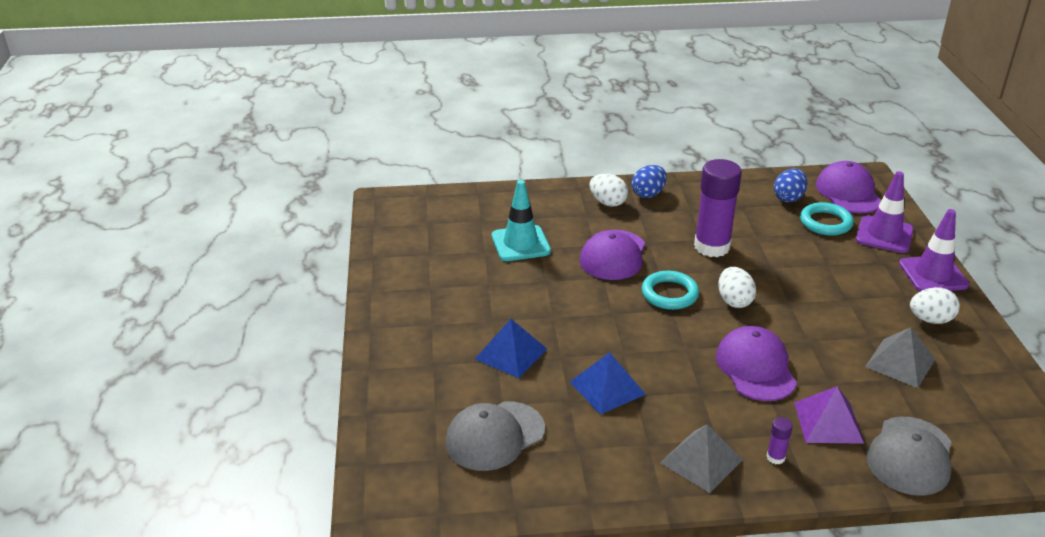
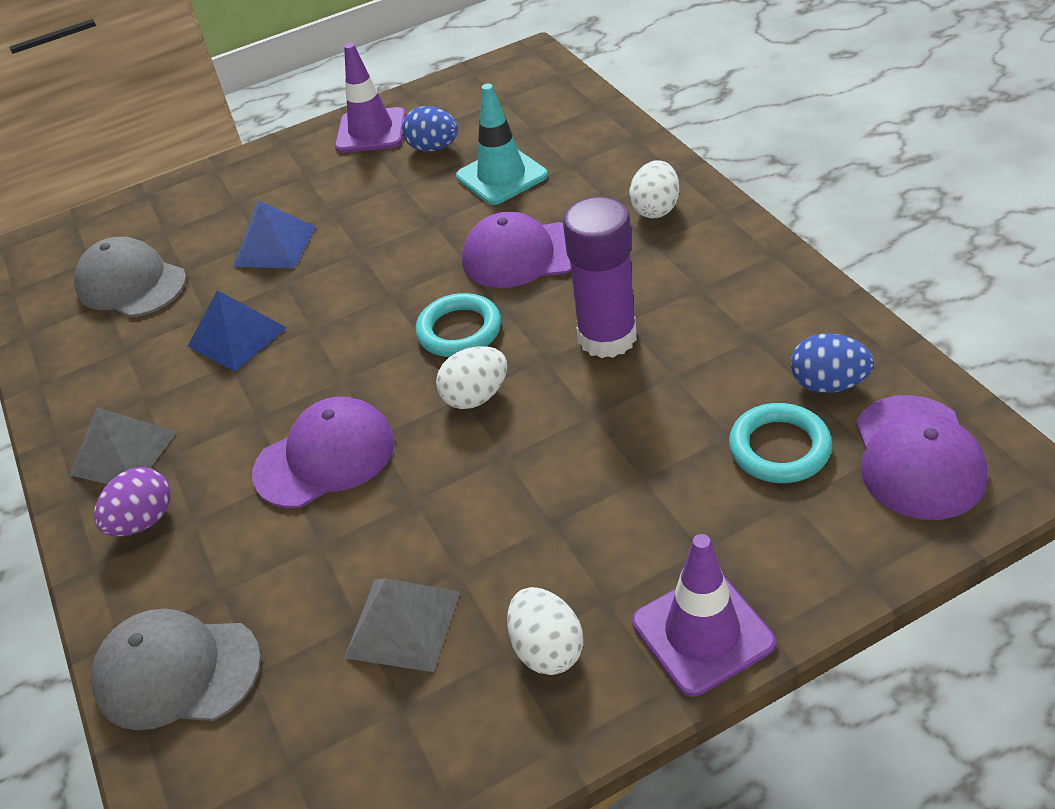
camera: 75 degrees right, 10 degrees up
(648, 194) = (711, 236): blue egg -> blue egg (433, 148)
(775, 457) = (143, 521): purple glue stick -> purple egg
(828, 422) = (228, 561): purple pyramid -> none
(848, 193) = (917, 457): purple cap -> purple cap turned 120 degrees clockwise
(884, 235) = (797, 537): purple traffic cone -> purple traffic cone (371, 131)

